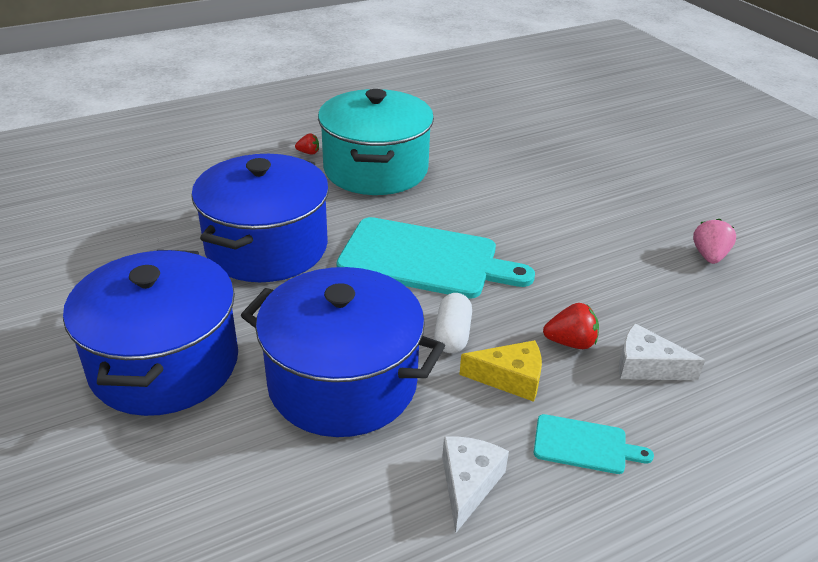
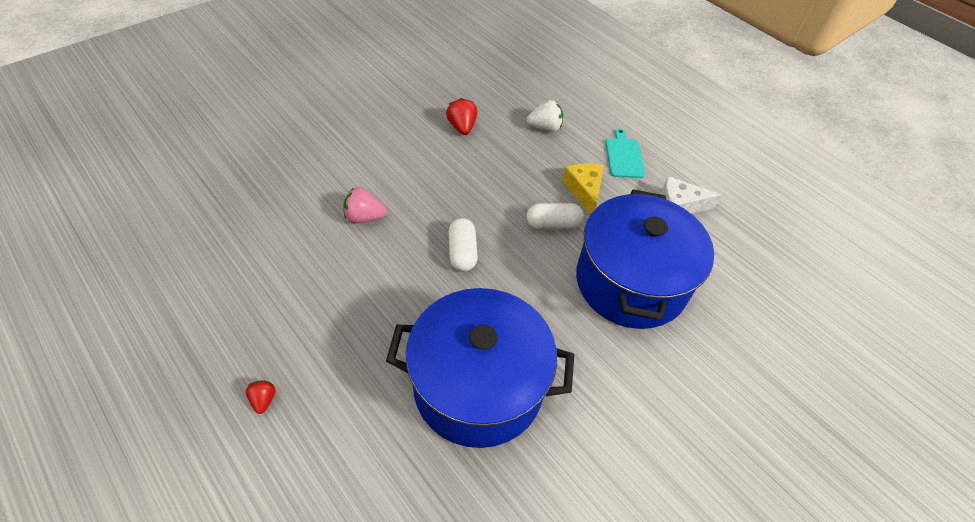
camera: 105 degrees left, 15 degrees up
(165, 364) = (668, 415): blue pot -> none
(376, 169) = (302, 318): turquoise pot -> none
(425, 259) = (462, 252): turquoise cutting board -> white capsule
(570, 342) = (536, 161): red strawberry -> red strawberry (462, 127)
(646, 366) = (545, 127): white cheese -> white strawberry
(709, 256) = (412, 89): pink strawberry -> pink strawberry (364, 217)

